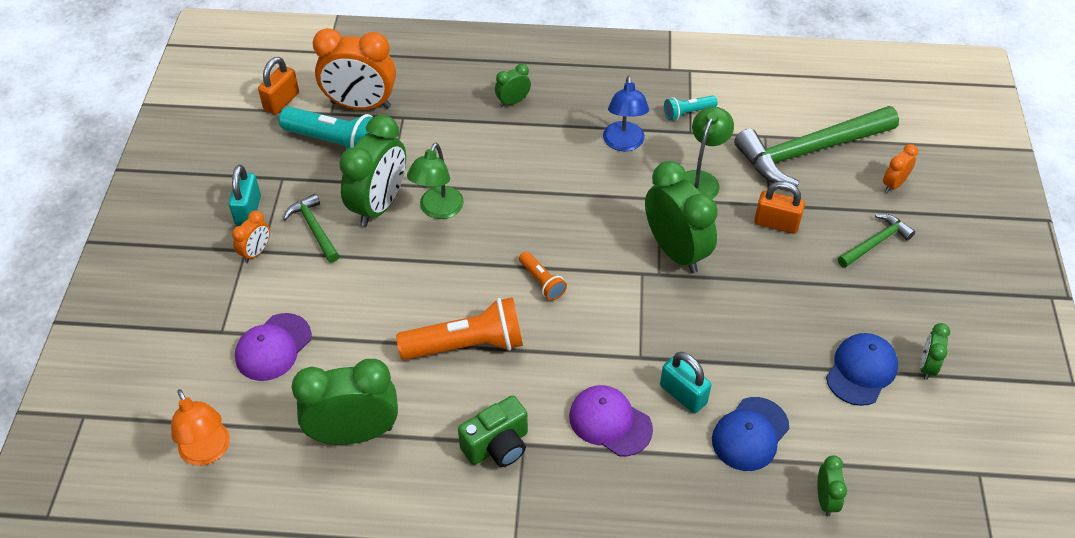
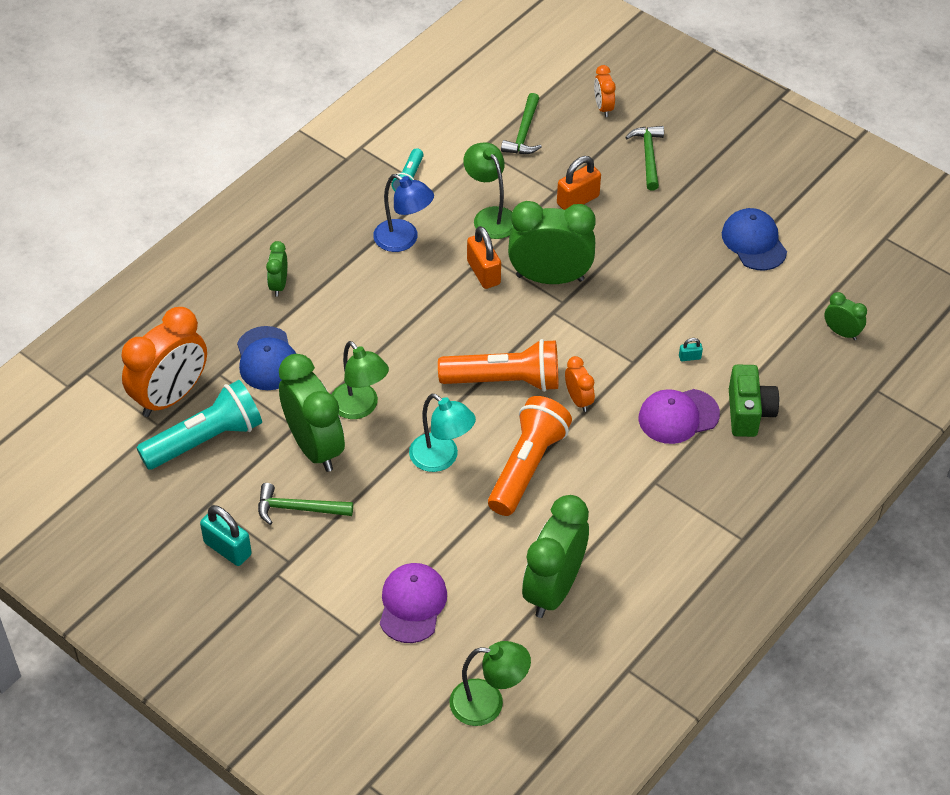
camera: 55 degrees left, 0 degrees up
(208, 452) = (488, 703): orange lamp -> green lamp
(256, 252) = (287, 566): orange clock -> orange clock (578, 400)
(273, 347) = (412, 604): purple cap -> purple cap turned 150 degrees counterclockwise
(281, 101) = (103, 455): orange padlock -> orange padlock (483, 273)
(429, 286) = (441, 459): none -> turquoise lamp
(497, 446) = (643, 499): green camera -> green camera (748, 413)
(542, 282) = (505, 381): orange flashlight -> orange flashlight, size x1.96
(683, 394) = (689, 357): turquoise padlock -> turquoise padlock, size x0.47
(750, 434) = (756, 340): blue cap -> blue cap (267, 359)
(809, 151) = (524, 133): green hammer -> green hammer, size x0.49
(927, 366) = (780, 204): green clock -> none

